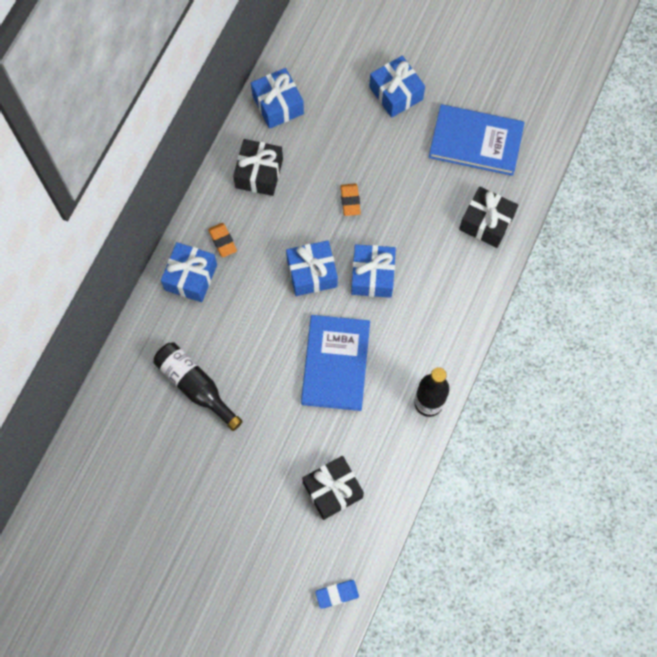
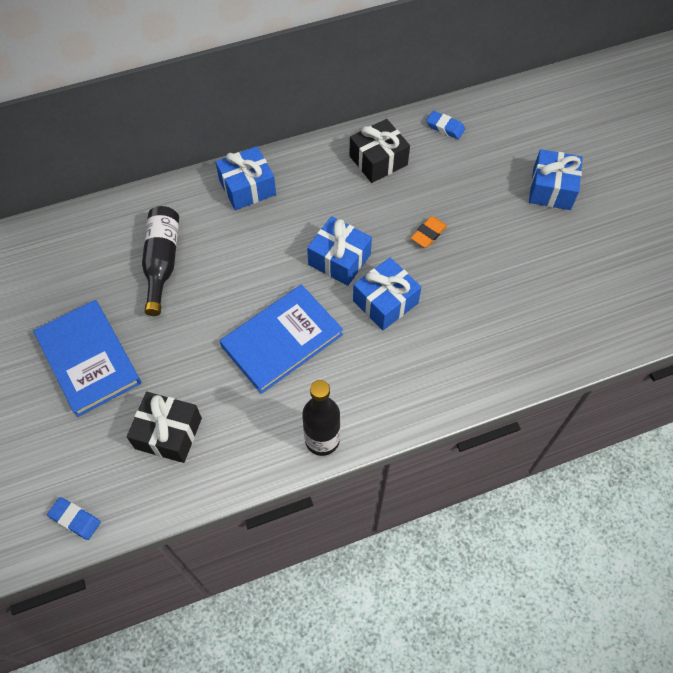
camera: 45 degrees right, 10 degrees down
(222, 241) = (298, 183): orange eraser -> none
(278, 105) = (445, 127): blue gift -> blue eraser
(475, 142) = (585, 275): blue book -> blue book (88, 359)
(486, 222) = (529, 343): black gift -> none

